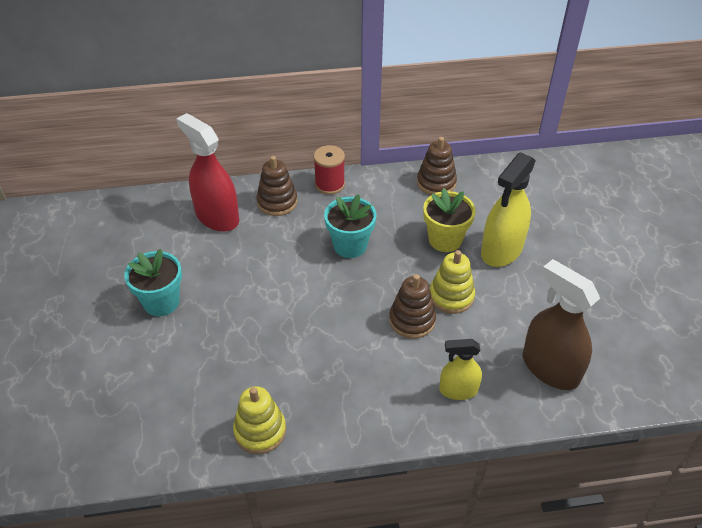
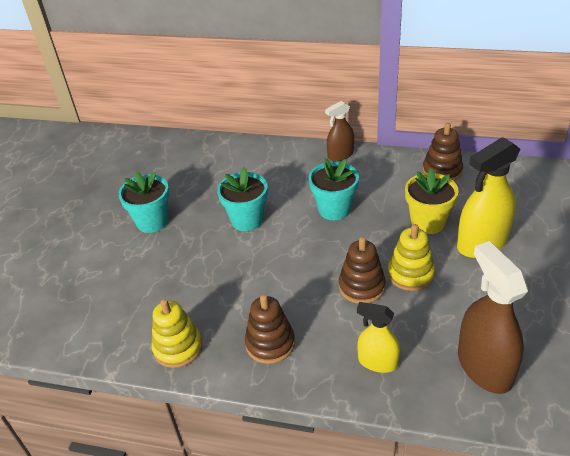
camera: 25 degrees right, 5 degrees down
(217, 217) = (231, 164): red spray bottle -> none
(265, 277) = (247, 220): none -> turquoise flower pot
(277, 202) = (287, 161): brown stacking toy -> brown stacking toy (270, 343)
(329, 184) = (340, 155): red spool -> brown spray bottle

